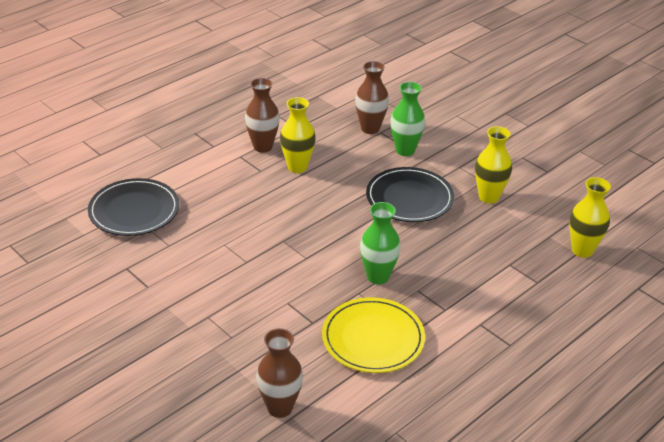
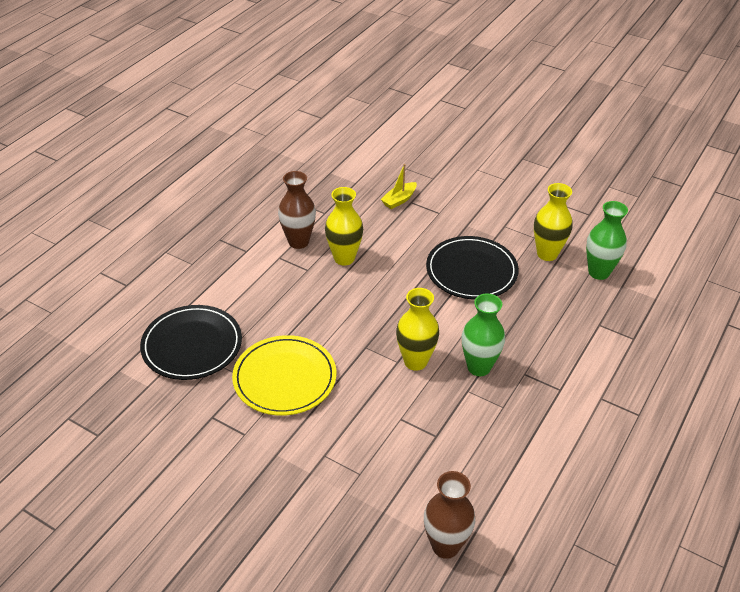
camera: 15 degrees left, 5 degrees up
(370, 128) = (399, 200): brown vase -> yellow boat
(373, 338) = (504, 440): yellow plate -> yellow plate (285, 378)
(405, 150) = (444, 218): green vase -> green vase (598, 272)
(582, 250) = (659, 294): yellow vase -> yellow vase (415, 361)

